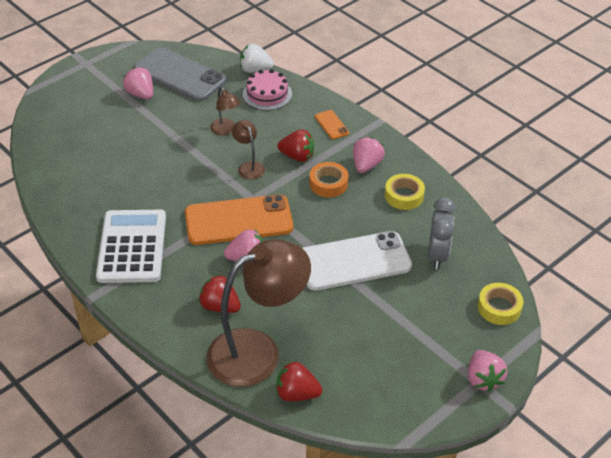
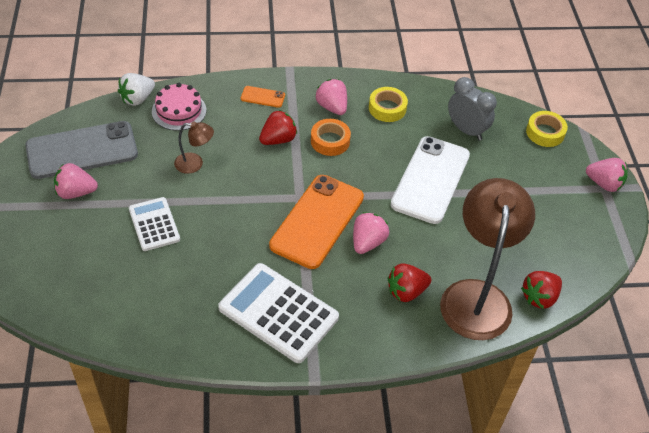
camera: 55 degrees left, 5 degrees up
(150, 144) = (154, 224): none -> white calculator
(249, 166) = (258, 176): brown lamp -> none

